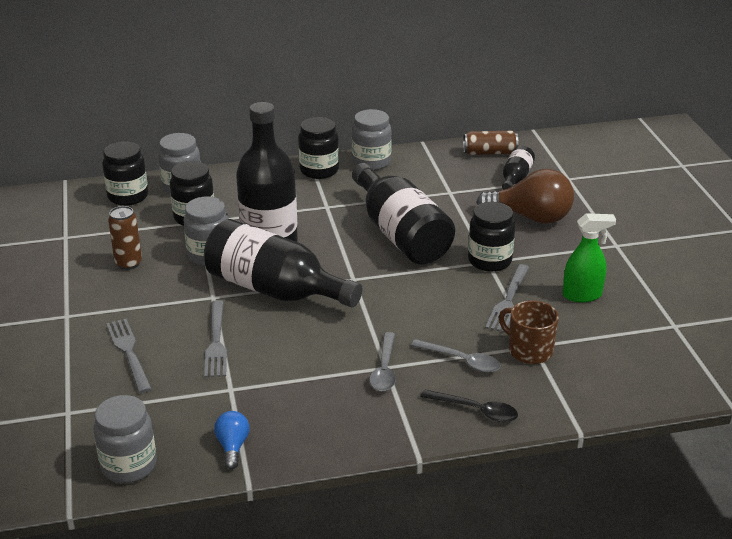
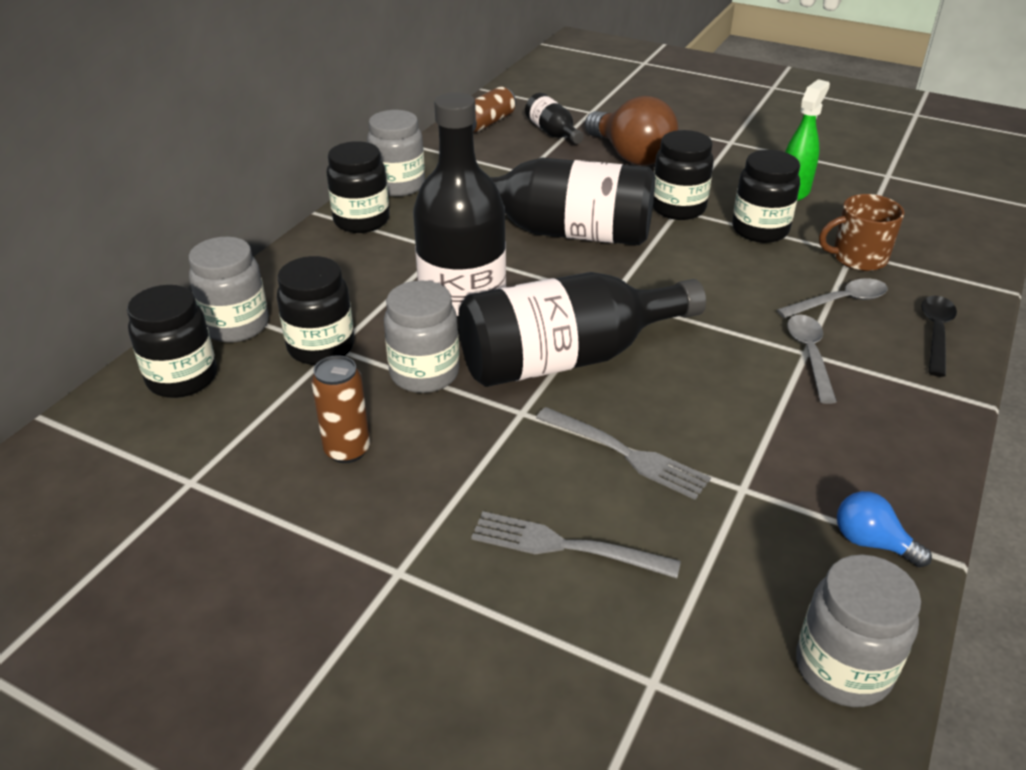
camera: 50 degrees left, 5 degrees up
(384, 369) = (810, 355): grey spoon -> grey spoon turned 135 degrees counterclockwise
(475, 410) = (936, 333): black spoon -> black spoon turned 45 degrees counterclockwise
(508, 300) = (760, 230): grey fork -> black jar
(531, 217) = (631, 156): brown light bulb -> brown light bulb turned 90 degrees clockwise

